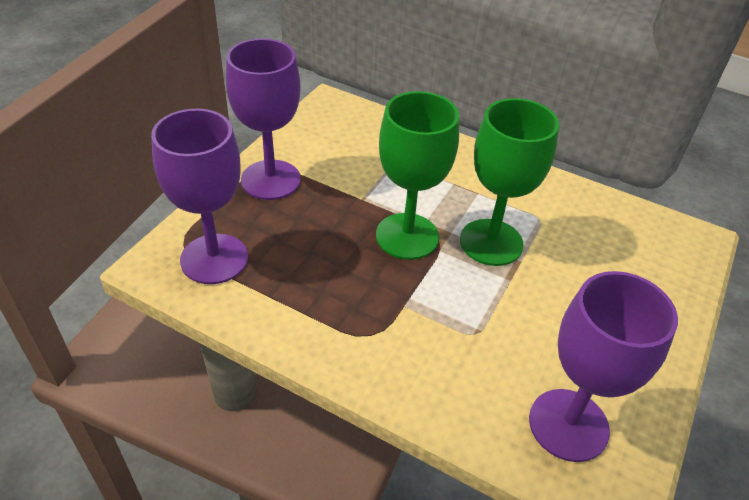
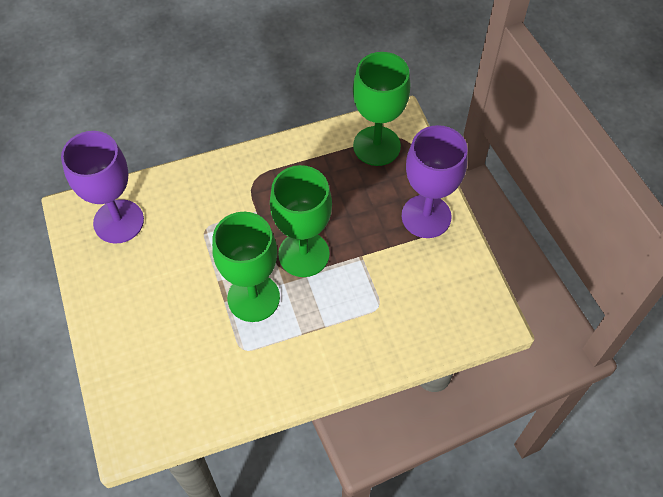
camera: 135 degrees right, 15 degrees up
(214, 259) = (376, 146): purple goblet -> green goblet

